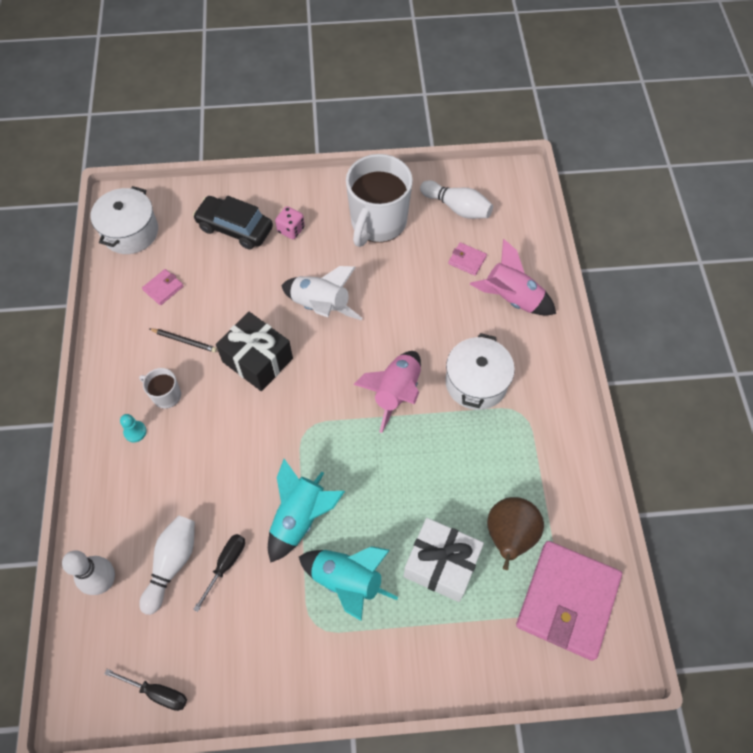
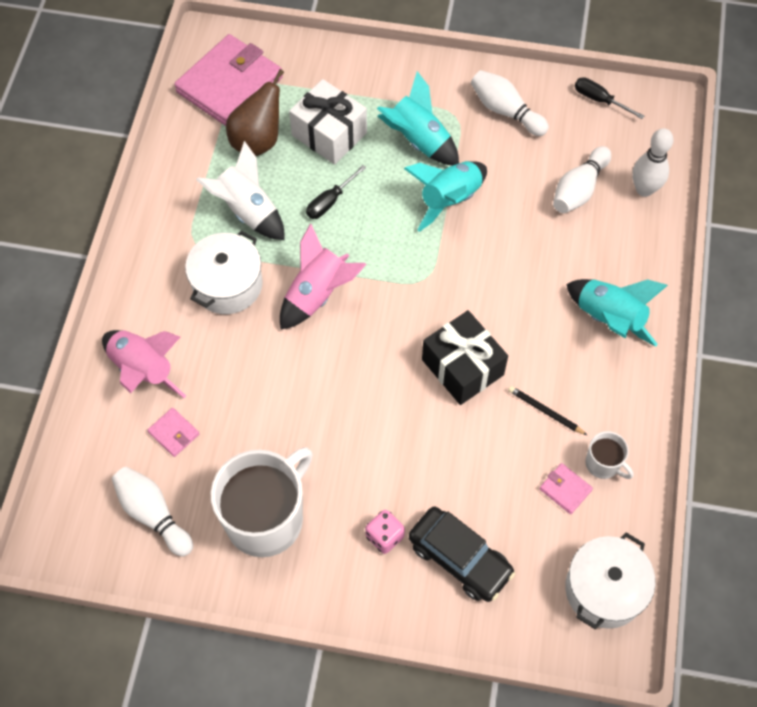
camera: 165 degrees left, 0 degrees up
(135, 432) = (609, 319): turquoise pawn -> turquoise rocket
(163, 288) = (565, 489): pink wallet -> pink wallet turned 75 degrees clockwise
(166, 395) = (572, 351): white mug -> white mug (603, 464)
(226, 565) = (528, 177): black screwdriver -> black screwdriver (330, 201)
(261, 646) = (505, 111): none -> white bowling pin
(321, 306) = (373, 416): white rocket -> white rocket (247, 211)

